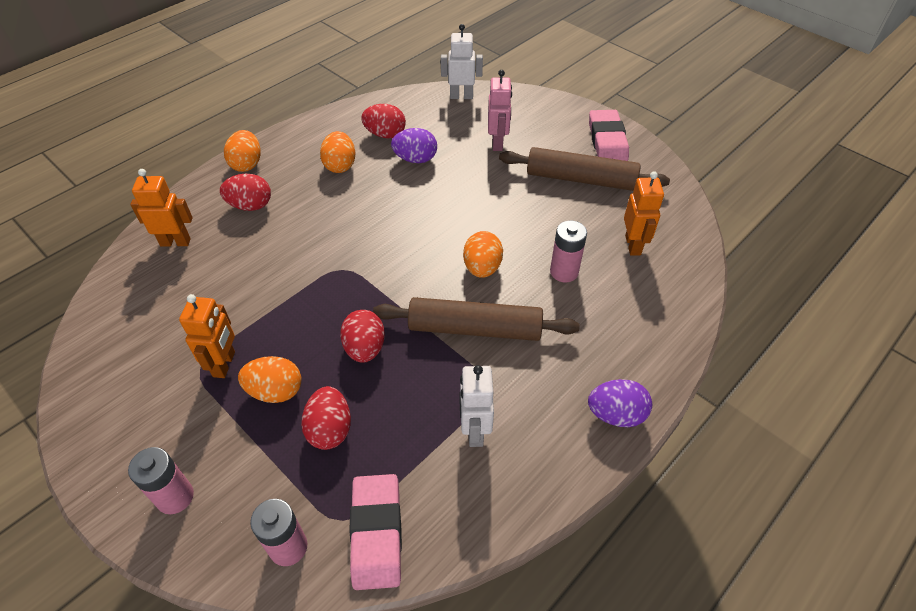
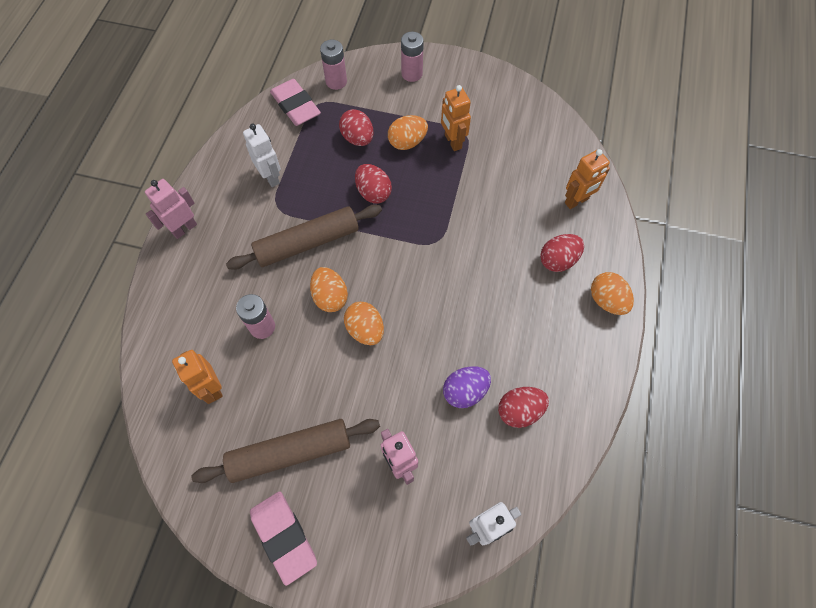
camera: 150 degrees right, 15 degrees up
(340, 165) = (526, 344): orange egg -> orange egg (365, 330)
(616, 414) = (184, 228): purple egg -> pink robot

